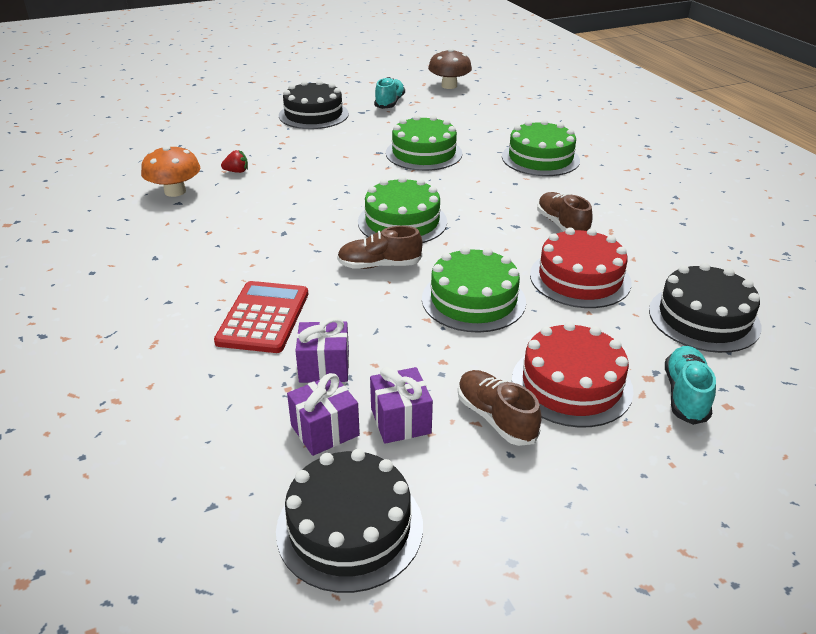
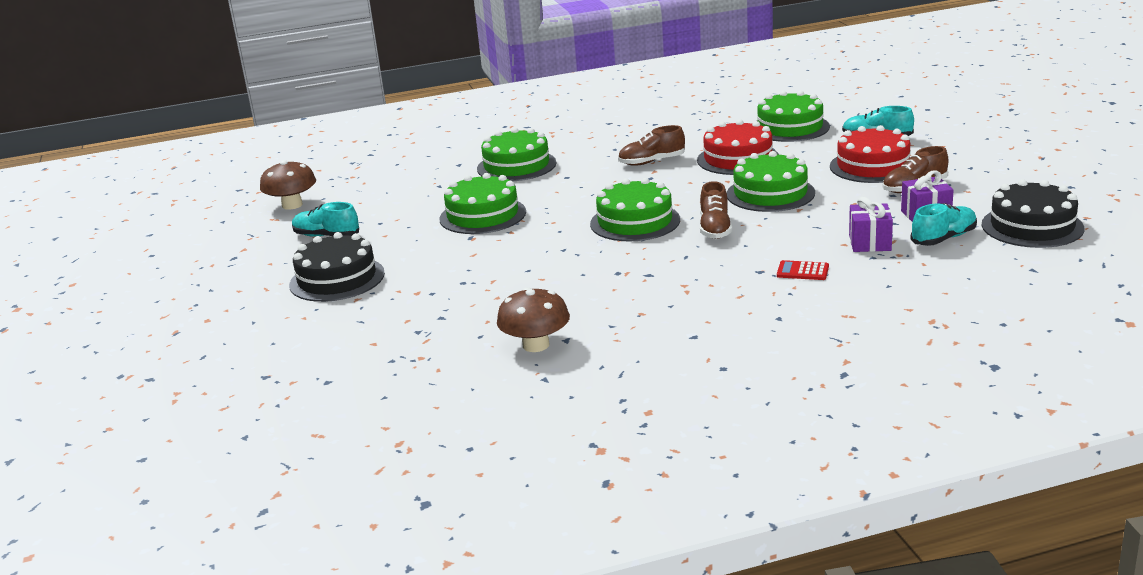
camera: 80 degrees left, 10 degrees down
(175, 191) = (536, 345): orange mushroom -> brown mushroom
(236, 171) = (492, 312): red strawberry -> none
(263, 317) = (802, 271): red calculator -> red calculator, size x0.51
(325, 430) = (943, 238): purple gift -> turquoise shoe
(704, 318) = (790, 127): black cake -> green cake

